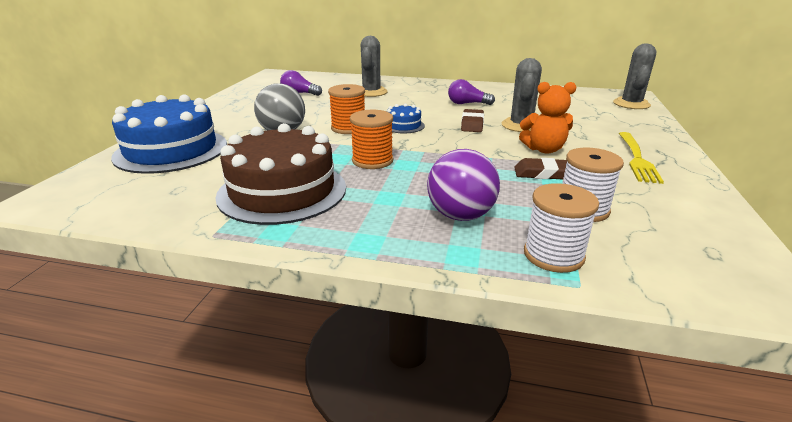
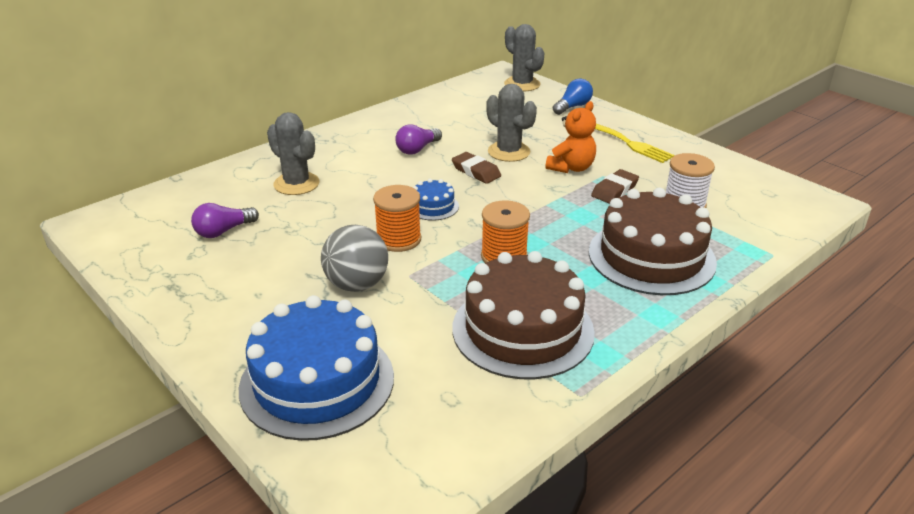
camera: 55 degrees left, 5 degrees up
(460, 215) = (651, 257): purple ball -> brown cake
(553, 255) = (734, 246): white spool -> none
(643, 126) = (573, 107): none -> blue light bulb

